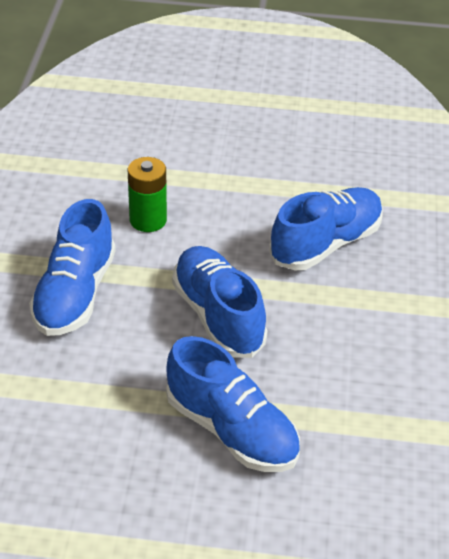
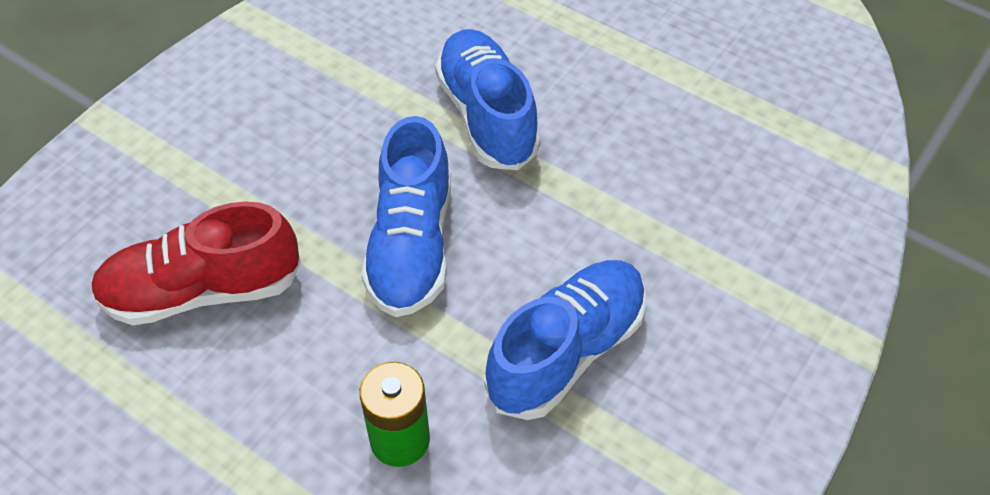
camera: 150 degrees left, 10 degrees up
(326, 244) = (202, 291): blue shoe -> red shoe

